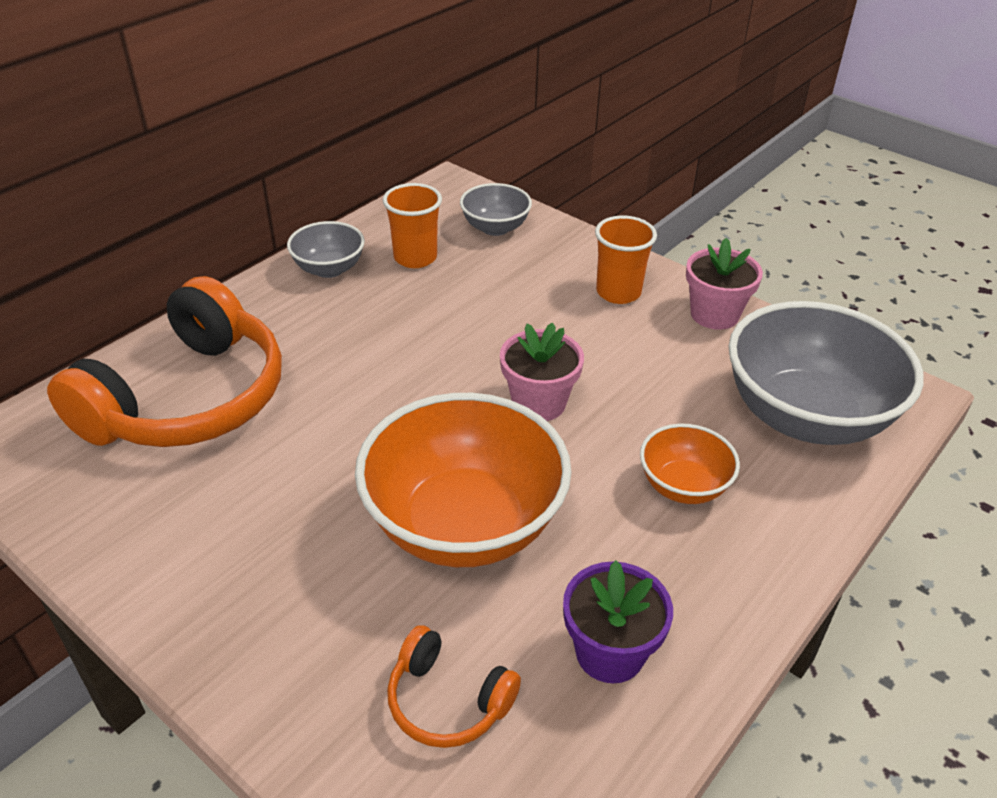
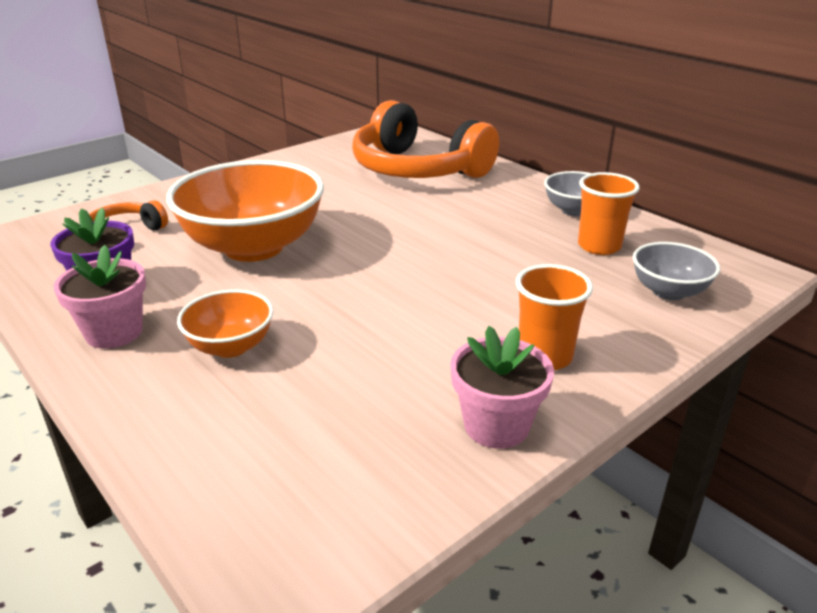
camera: 100 degrees right, 10 degrees down
(539, 403) = (370, 288): pink flower pot -> pink flower pot (114, 332)
(806, 416) = (283, 457): grey bowl -> none

